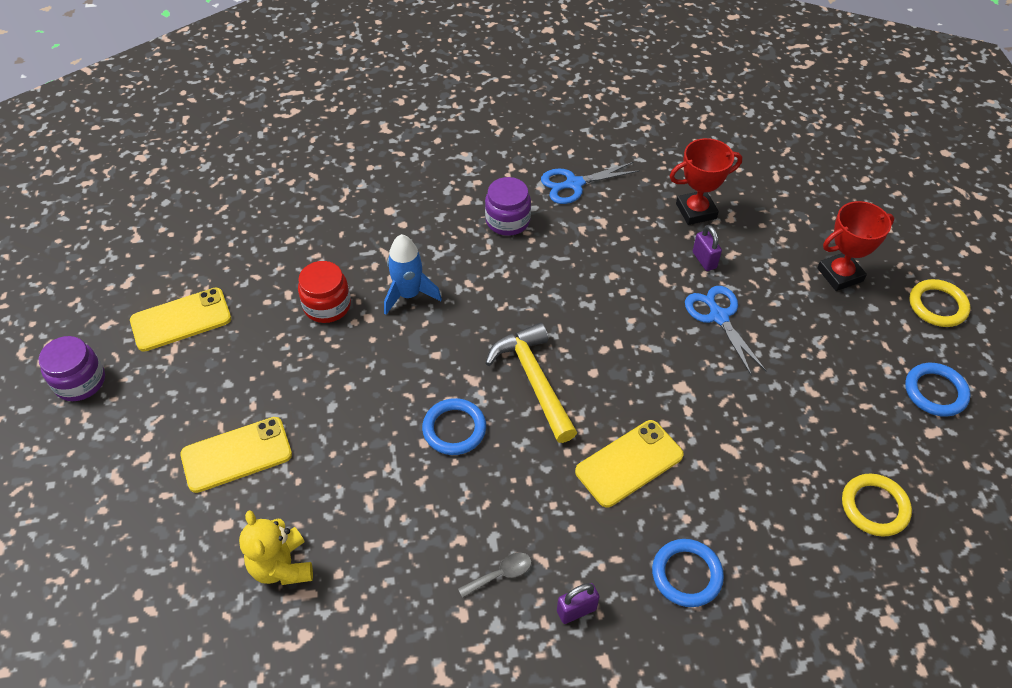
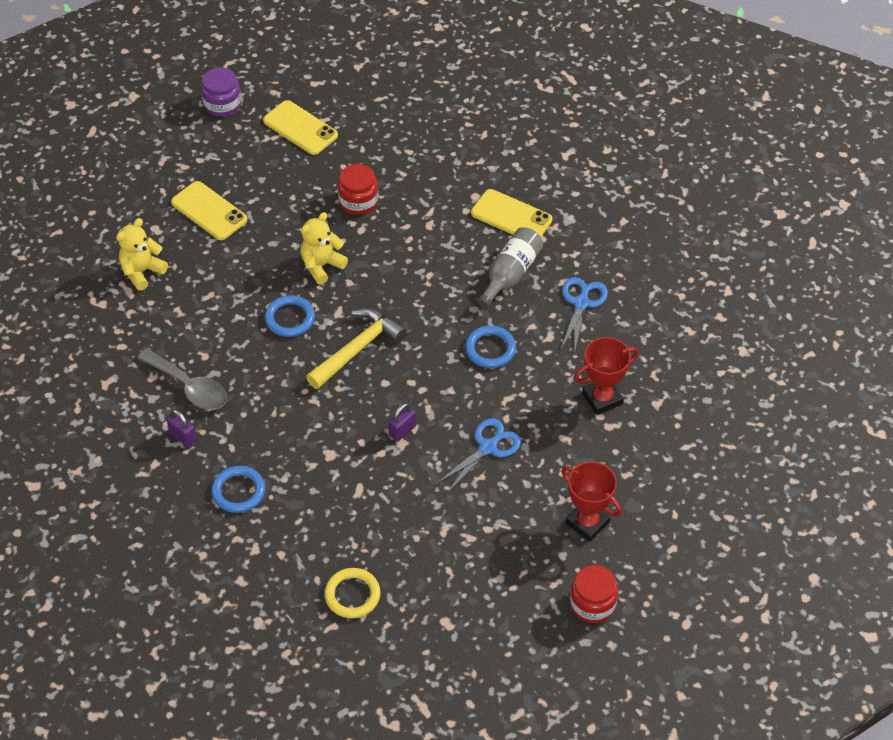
camera: 65 degrees right, 0 degrees up
(396, 371) = (321, 266): none -> yellow teddy bear
(409, 294) = (396, 244): blue rocket -> none
(501, 574) = (189, 387): grey spoon -> grey spoon, size x1.95
(508, 221) = (510, 274): purple jar -> grey bottle
(574, 184) = (581, 303): blue scissors -> blue scissors turned 60 degrees clockwise
(629, 463) = (313, 430): yellow phone -> yellow phone (511, 216)
(696, 211) = (602, 398): red trophy -> red trophy turned 75 degrees counterclockwise
(704, 260) = (546, 420): purple padlock -> purple padlock (402, 431)
(935, 392) = (490, 618): blue ring -> blue ring (490, 349)
(937, 306) = (592, 604): yellow ring -> red jar

